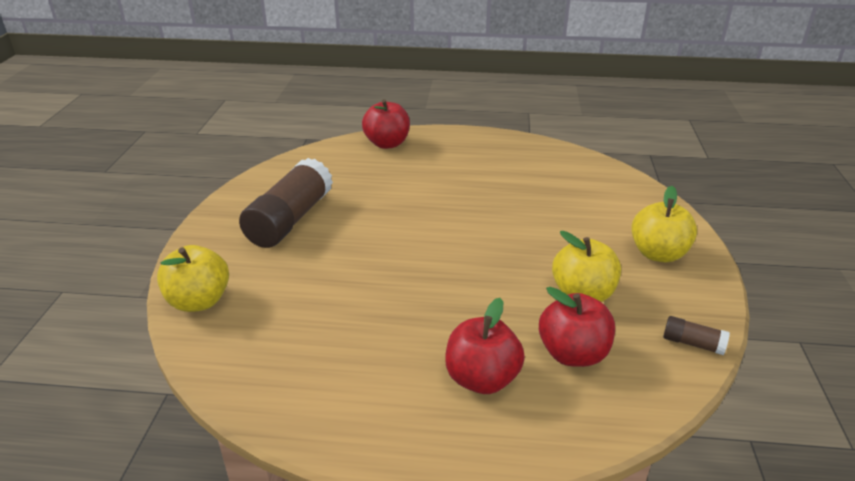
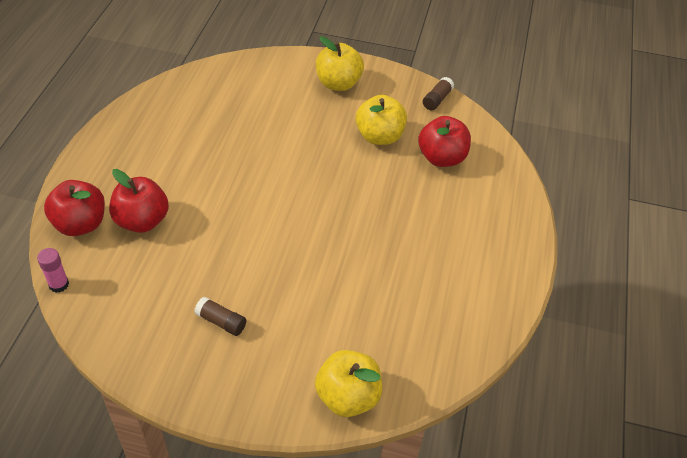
camera: 85 degrees left, 15 degrees up
(290, 220) = (221, 321): brown glue stick -> brown glue stick, size x0.43
(324, 146) = (59, 284): none -> pink glue stick
(482, 379) = (462, 209): red apple -> red apple (142, 221)

